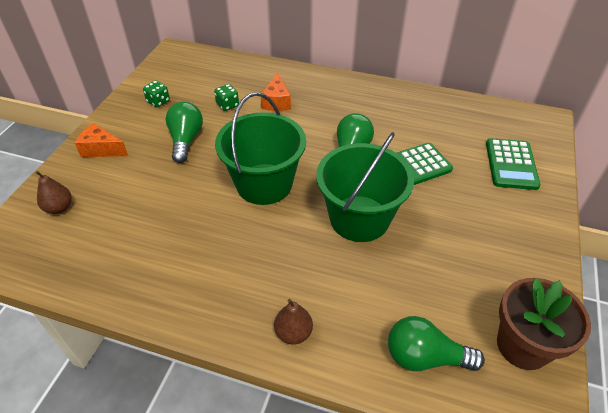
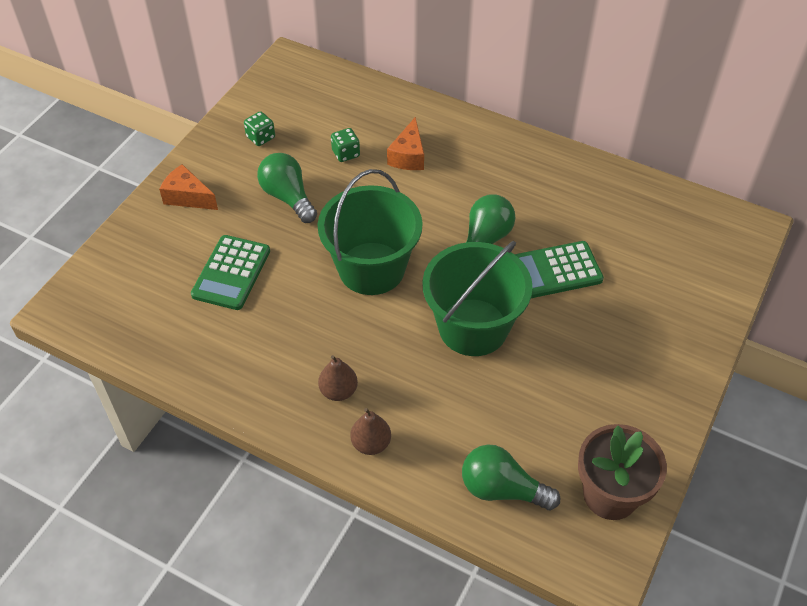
camera: 10 degrees right, 5 degrees up
(59, 208) = (137, 266): brown pear -> brown pear (338, 391)
(186, 140) = (288, 197): green light bulb -> green light bulb turned 45 degrees counterclockwise
(511, 164) = (680, 284): green calculator -> green calculator (231, 273)

